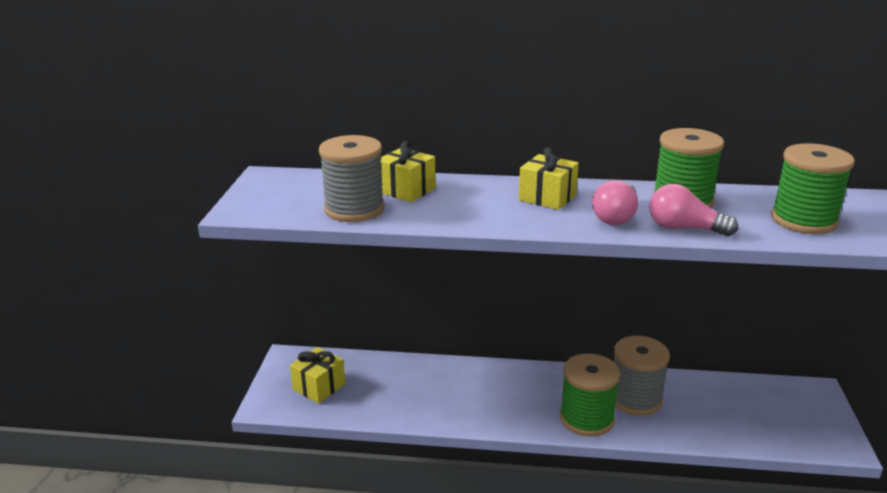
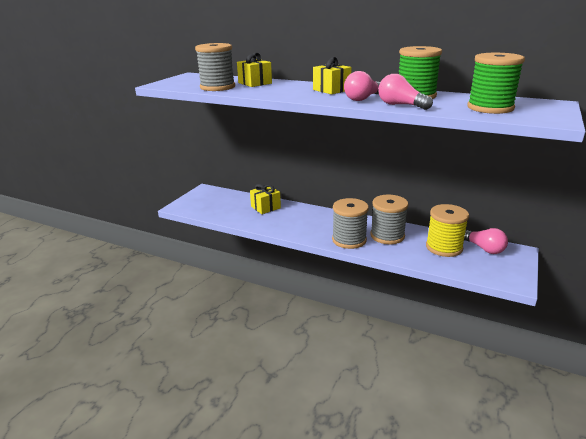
camera: 20 degrees right, 0 degrees up
(319, 387) = (211, 203): yellow gift -> yellow gift (265, 207)
(586, 419) = (349, 240): green spool -> grey spool
(723, 404) = (444, 247): none -> yellow spool
(773, 395) = (483, 248): none -> pink light bulb

